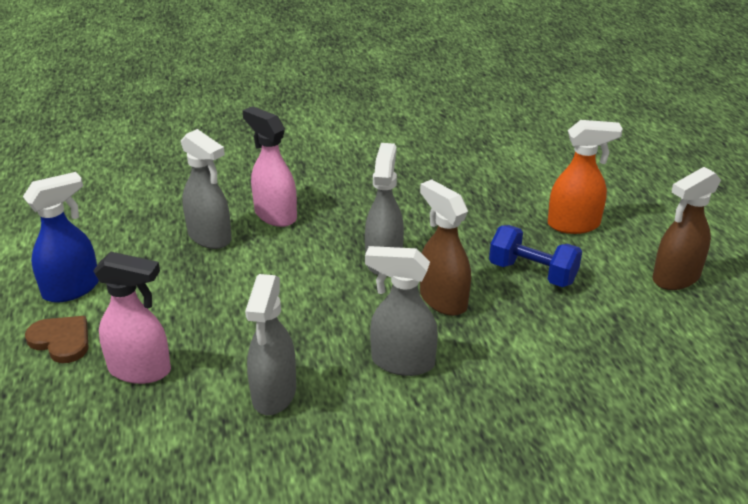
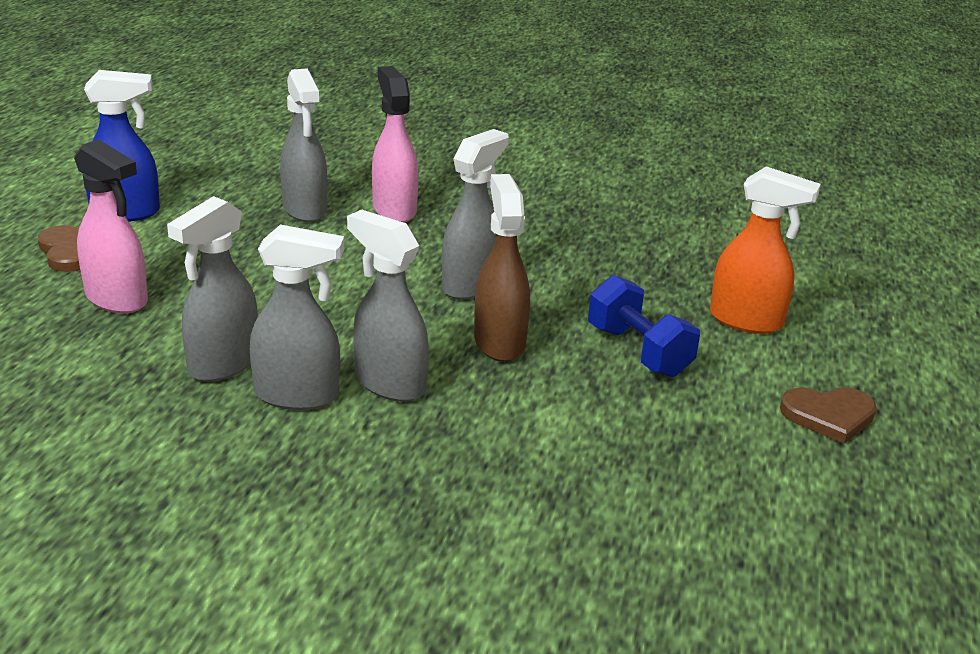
camera: 25 degrees right, 5 degrees down
(350, 398) = (298, 395): none -> grey spray bottle
(675, 278) = (829, 415): brown spray bottle -> brown heart

